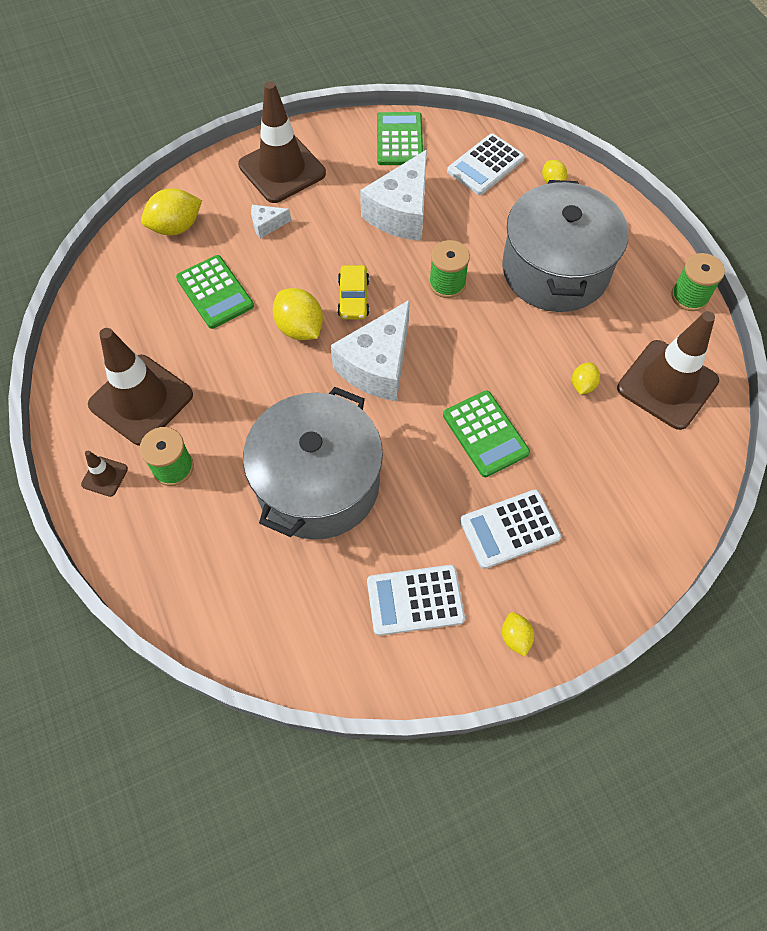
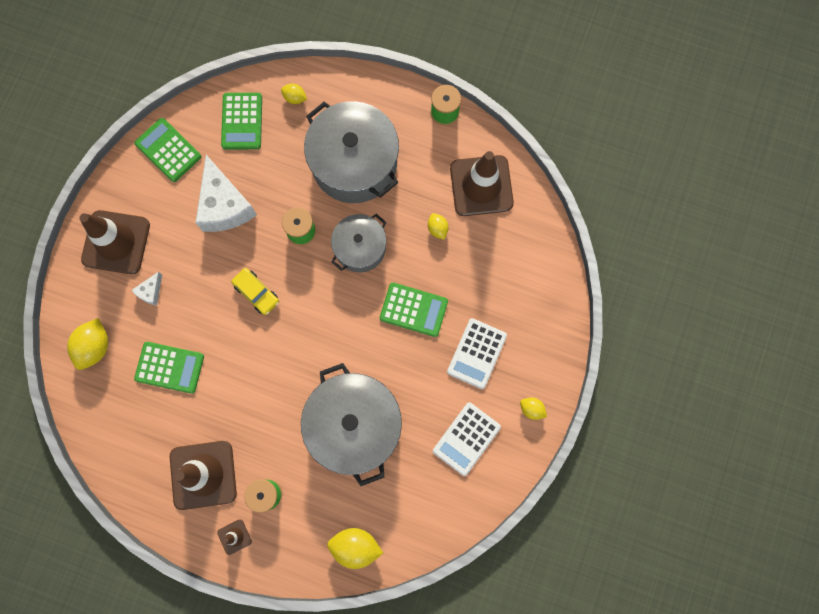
camera: 45 degrees left, 15 degrees up
(300, 328) = (246, 342): yellow lemon -> yellow lemon (355, 546)
(377, 365) = (315, 323): white cheese -> none
(485, 165) = (242, 121): white calculator -> green calculator
(488, 340) = (360, 248): none -> grey pot

